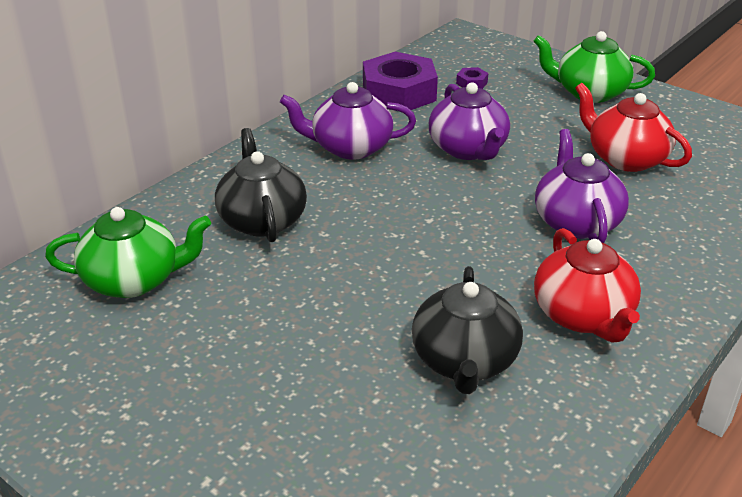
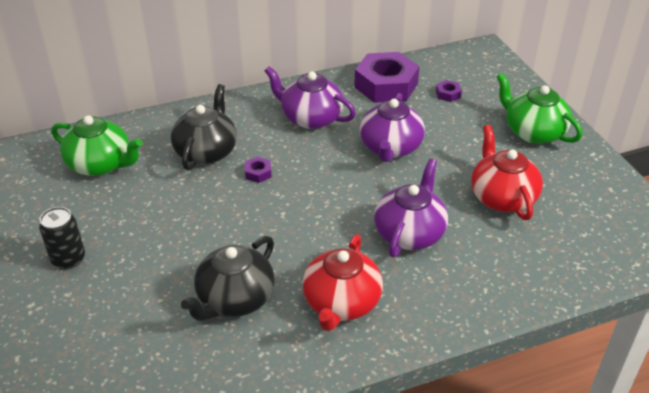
camera: 30 degrees right, 5 degrees up
(204, 404) = (68, 259): none -> black can
(349, 221) = (258, 173): none -> purple nut

